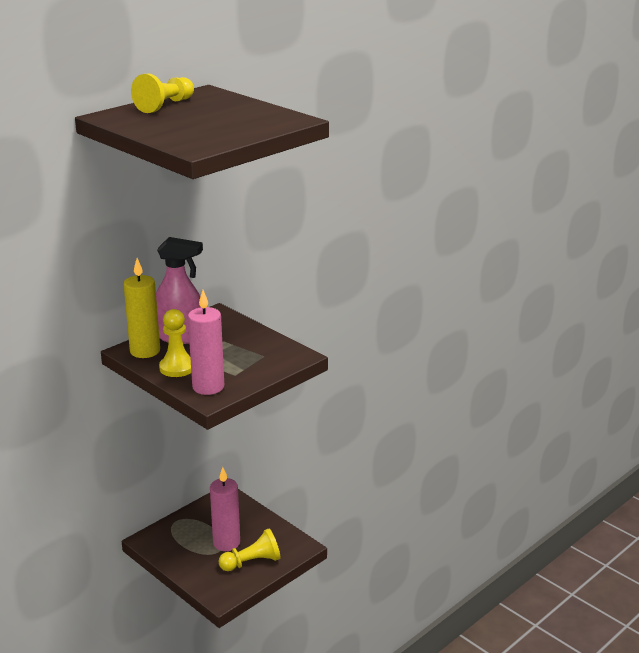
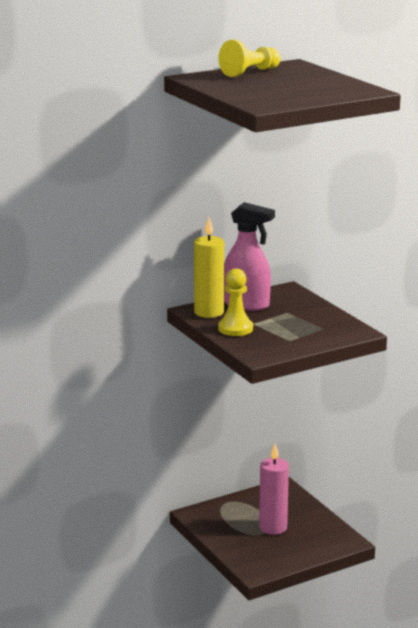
camera: 15 degrees right, 5 degrees down
(208, 387) = (260, 347): pink candle -> none
(252, 562) = (294, 547): yellow pawn -> none

